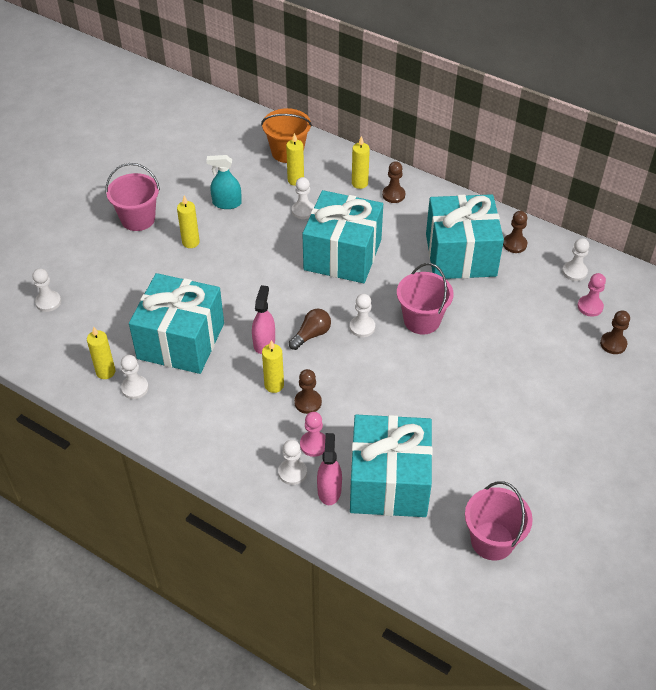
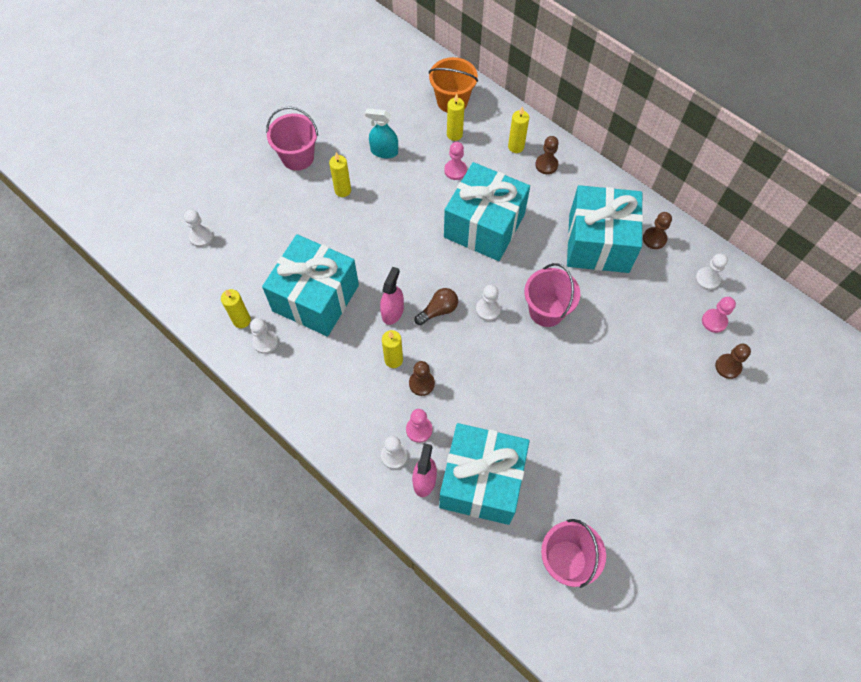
camera: 10 degrees right, 15 degrees up
(303, 211) = (455, 170): white pawn -> pink pawn

